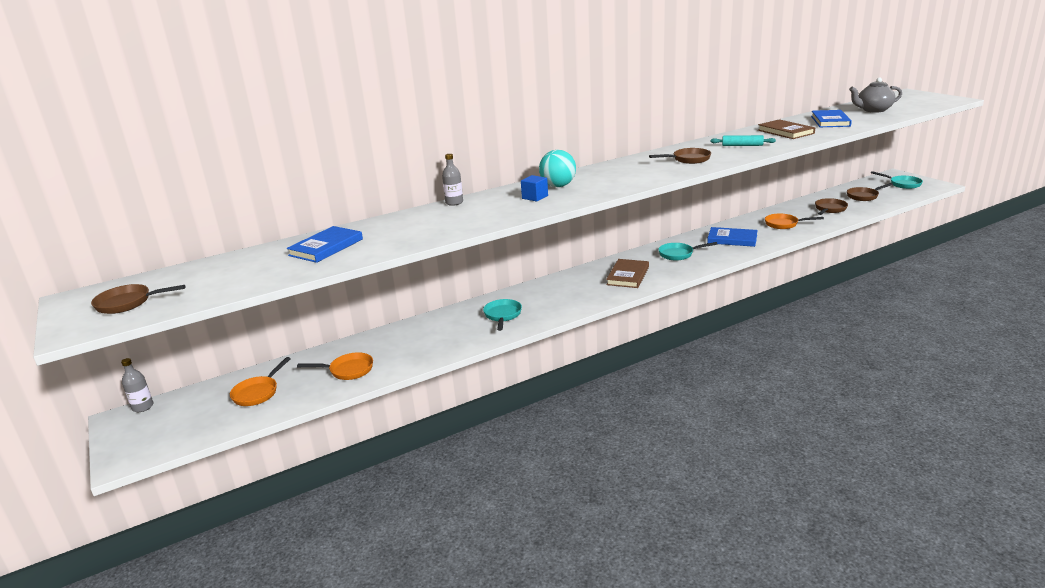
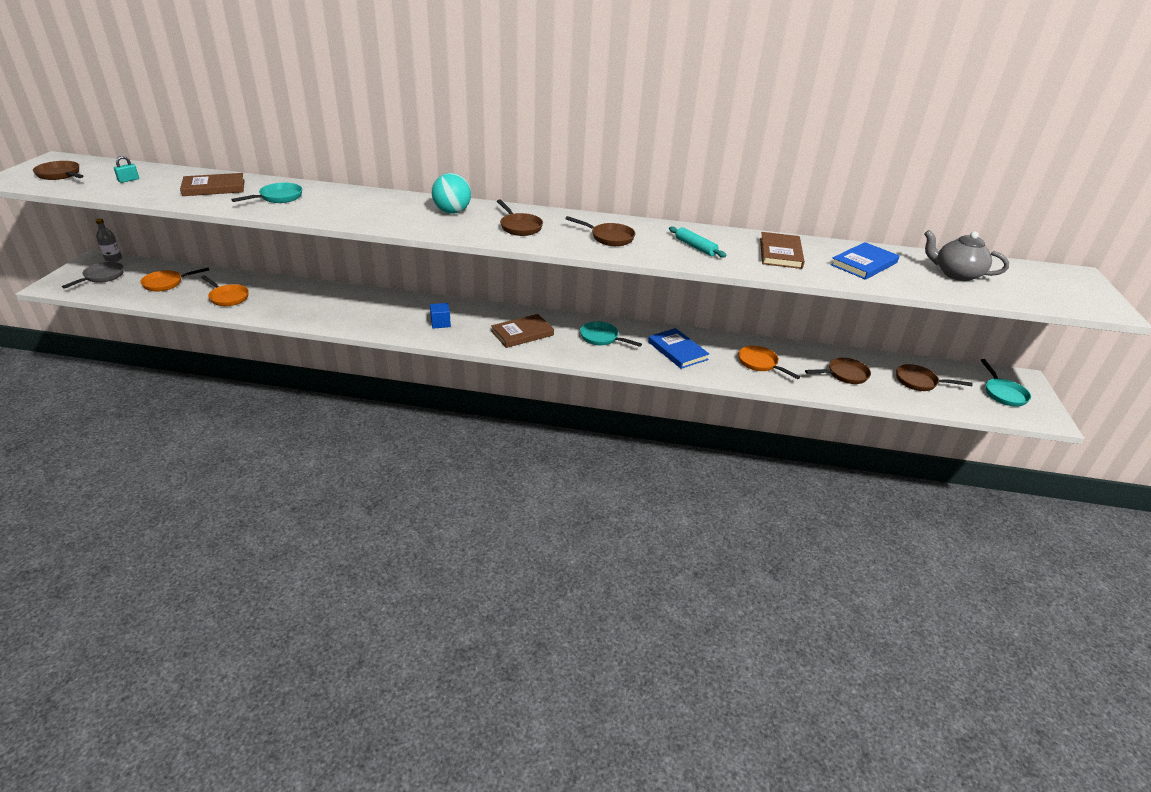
camera: 35 degrees right, 10 degrees up
(168, 424) = (102, 277): none -> grey pan
(221, 276) = (129, 180): none -> turquoise padlock
(326, 247) = (214, 188): blue book -> brown book
(454, 202) = (359, 191): grey bottle -> none
(502, 315) = (378, 313): turquoise pan -> turquoise pan (278, 198)
(535, 197) = (411, 213): blue cube -> blue cube (440, 323)
(624, 175) = (519, 227): none -> brown pan

